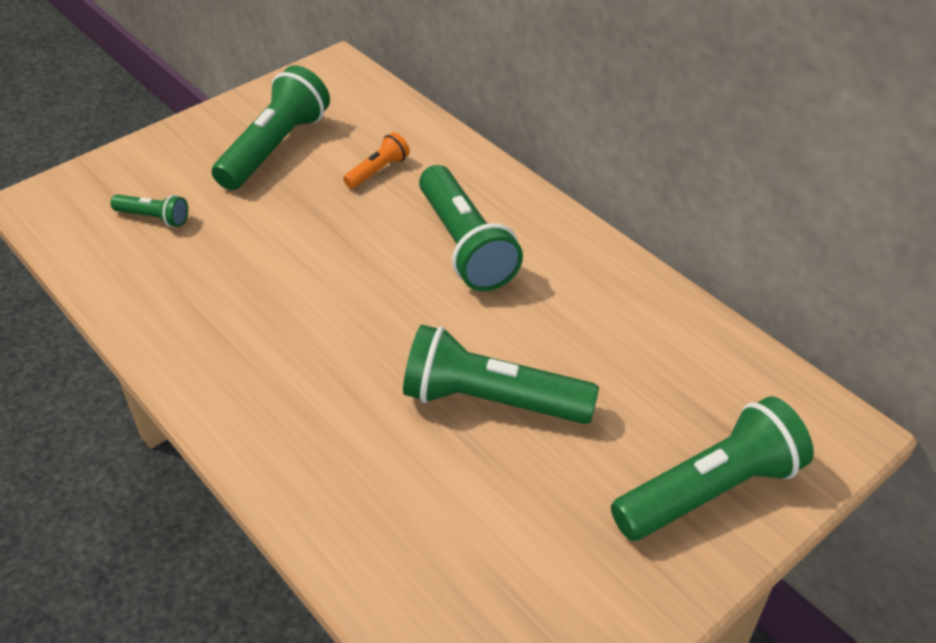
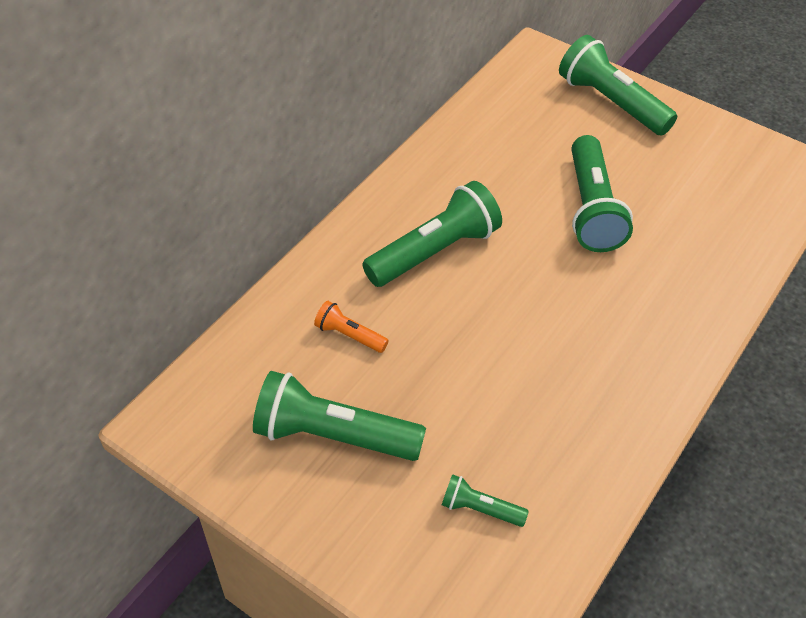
camera: 105 degrees left, 5 degrees up
(154, 218) = (480, 509): green flashlight -> green flashlight turned 75 degrees counterclockwise

